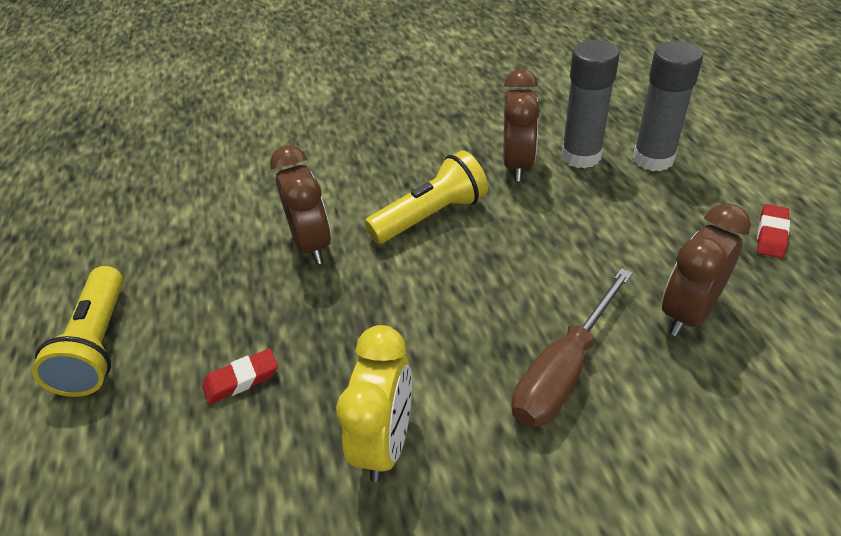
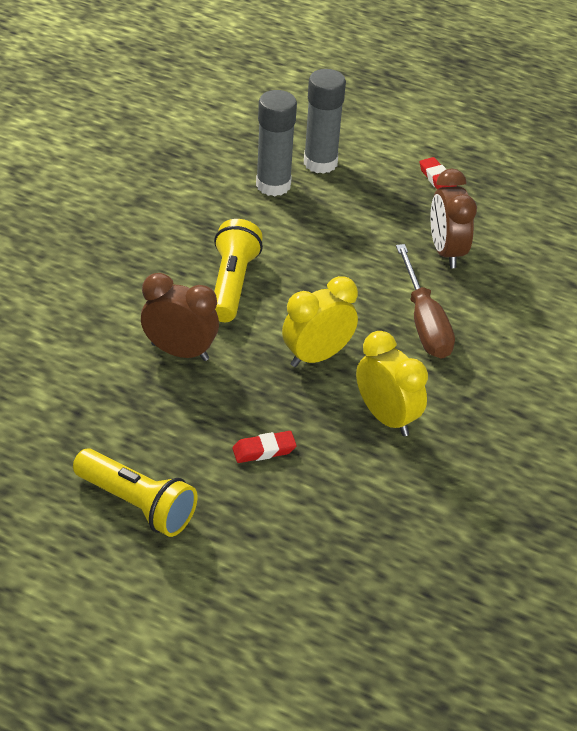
camera: 55 degrees left, 0 degrees up
(241, 379) = (264, 450): red eraser -> red eraser turned 60 degrees clockwise
(410, 327) = (317, 356): none -> yellow clock
(517, 165) = (240, 214): brown clock -> none

